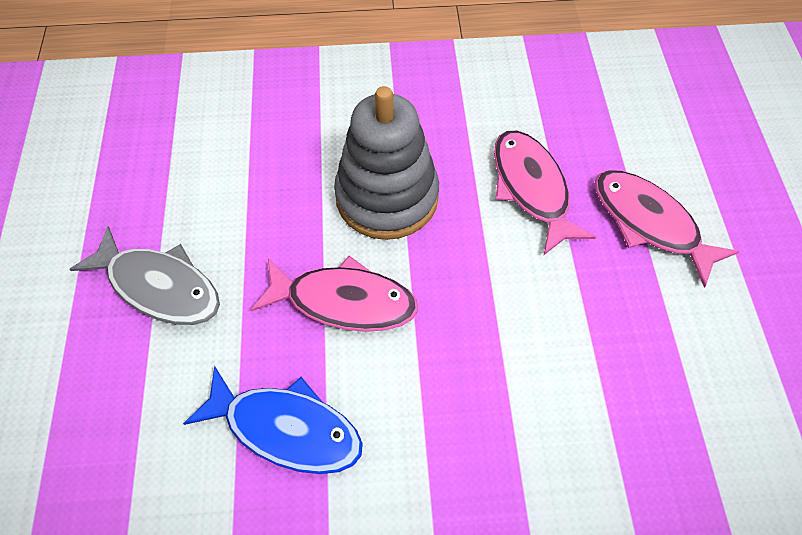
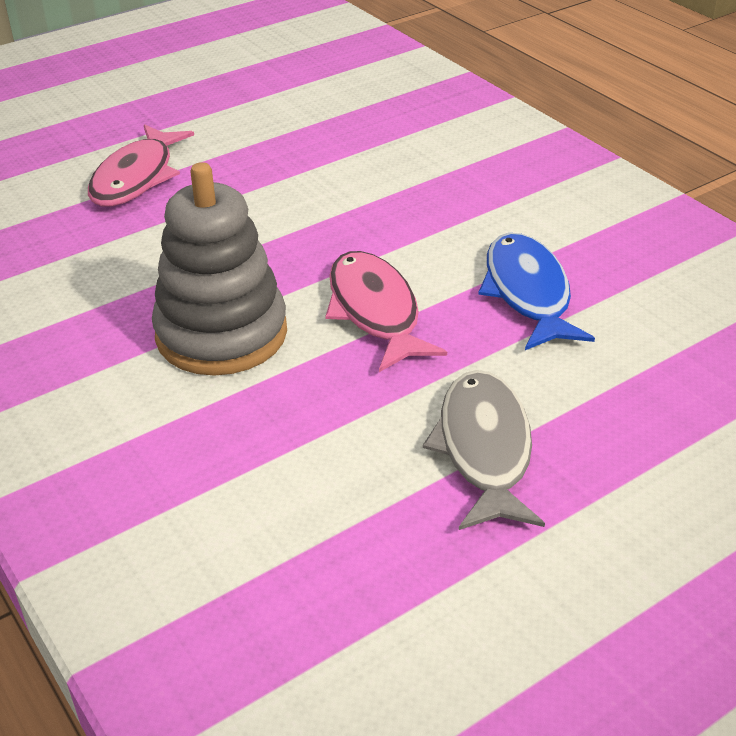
camera: 120 degrees left, 20 degrees down
(531, 188) = (139, 248): pink fish -> none

